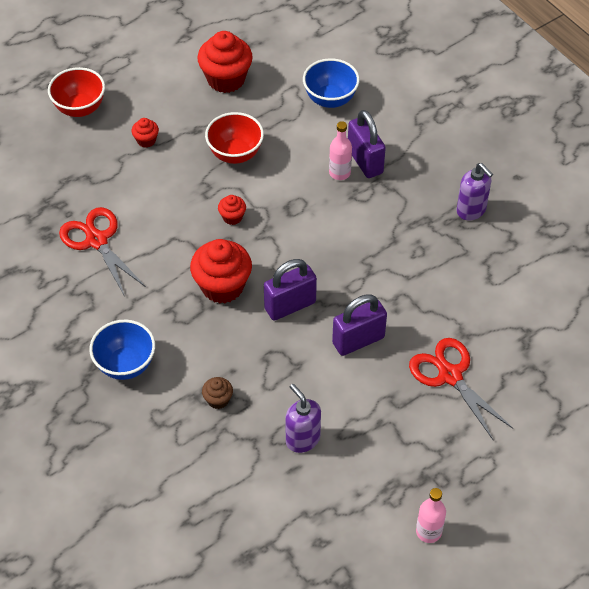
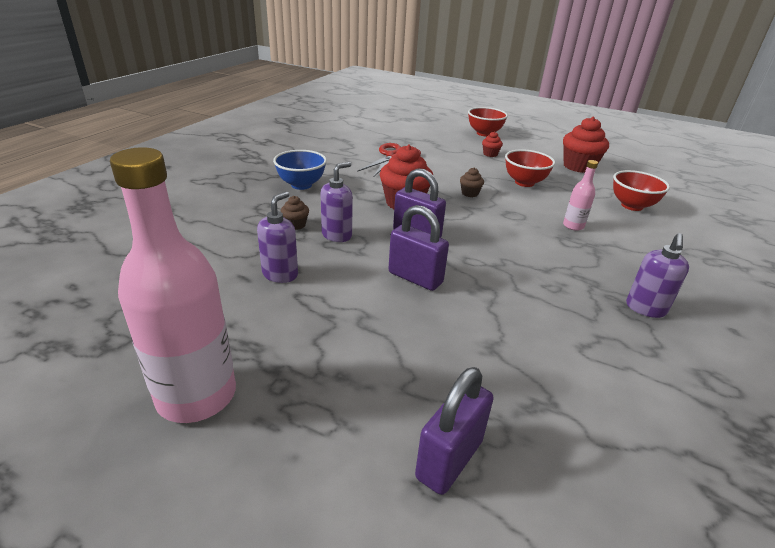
camera: 60 degrees right, 20 degrees down
(232, 217) = (469, 193): red cupcake -> brown cupcake
(257, 371) = (337, 235): none -> purple soap dispenser
(330, 99) = (632, 206): blue bowl -> red bowl
(365, 161) = (602, 234): purple padlock -> purple padlock (449, 459)
(428, 532) = (196, 395): pink bottle -> pink bottle, size x2.20
(450, 375) = (428, 351): red scissors -> none

